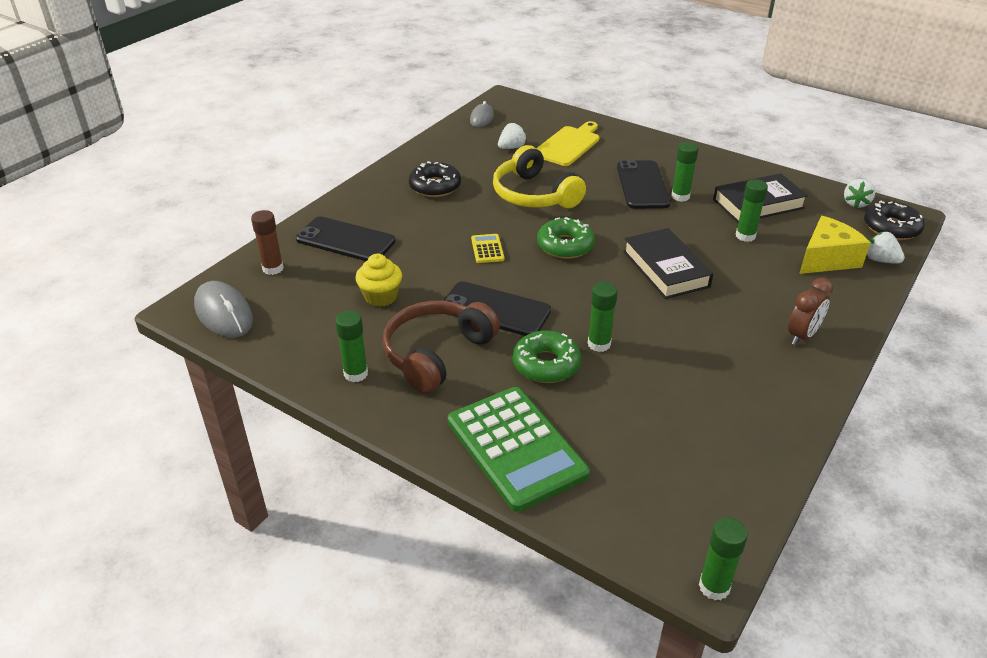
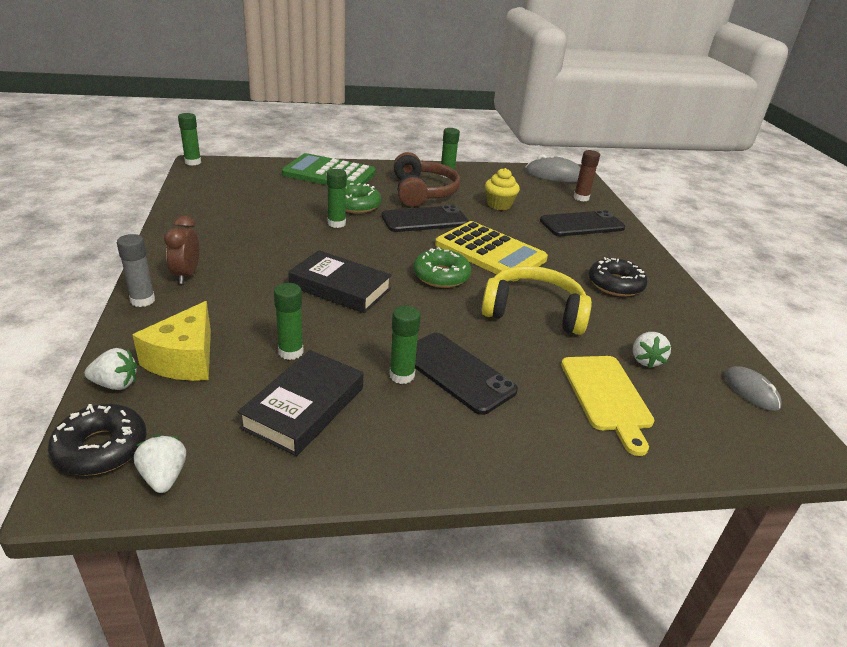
camera: 135 degrees right, 5 degrees down
(487, 249) = (490, 252): yellow calculator -> yellow calculator, size x2.39
(851, 322) = (142, 300): none -> grey glue stick

